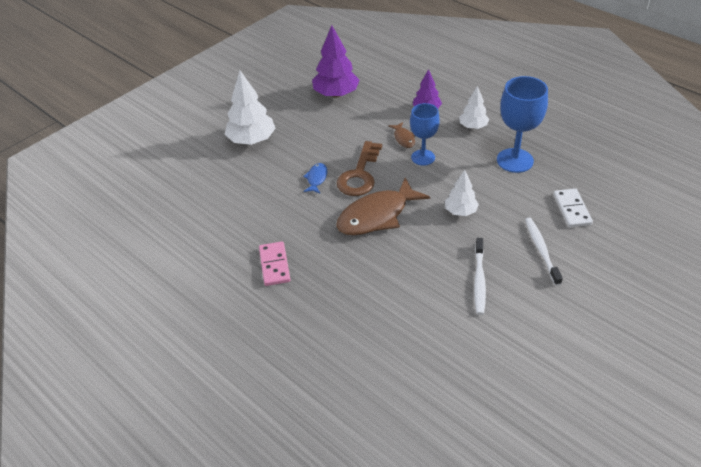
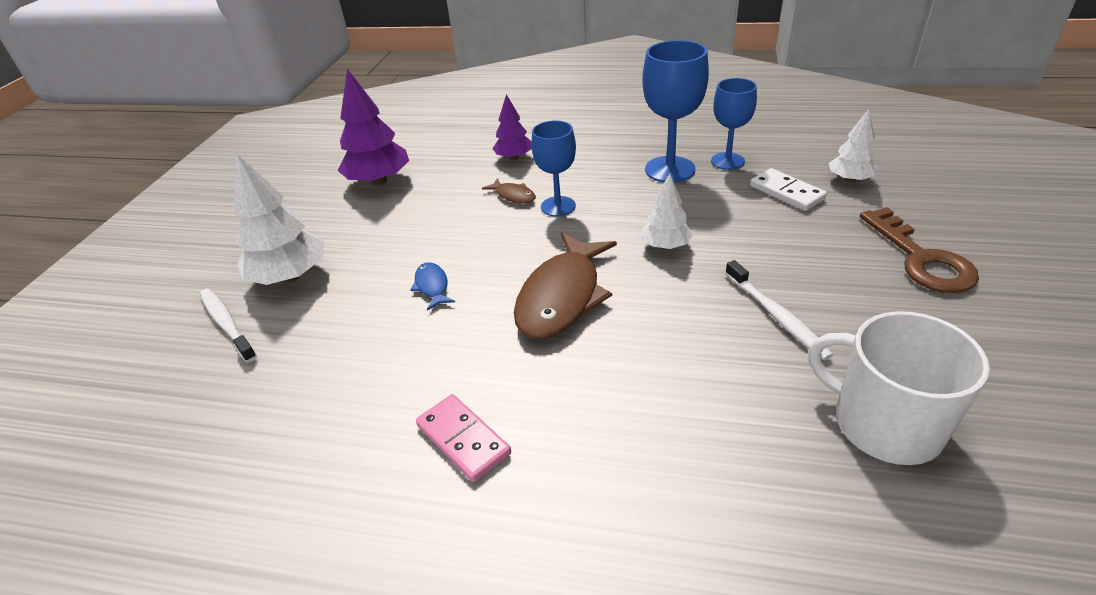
camera: 30 degrees left, 5 degrees down
(359, 174) = (491, 257): brown key -> brown key (921, 258)
(473, 126) = (586, 155): white tree -> white tree (849, 179)
(473, 357) = (884, 424): none -> white mug
(541, 250) = (806, 247): white toothbrush -> white toothbrush (227, 324)
(558, 170) = (727, 161): none -> blue goblet

